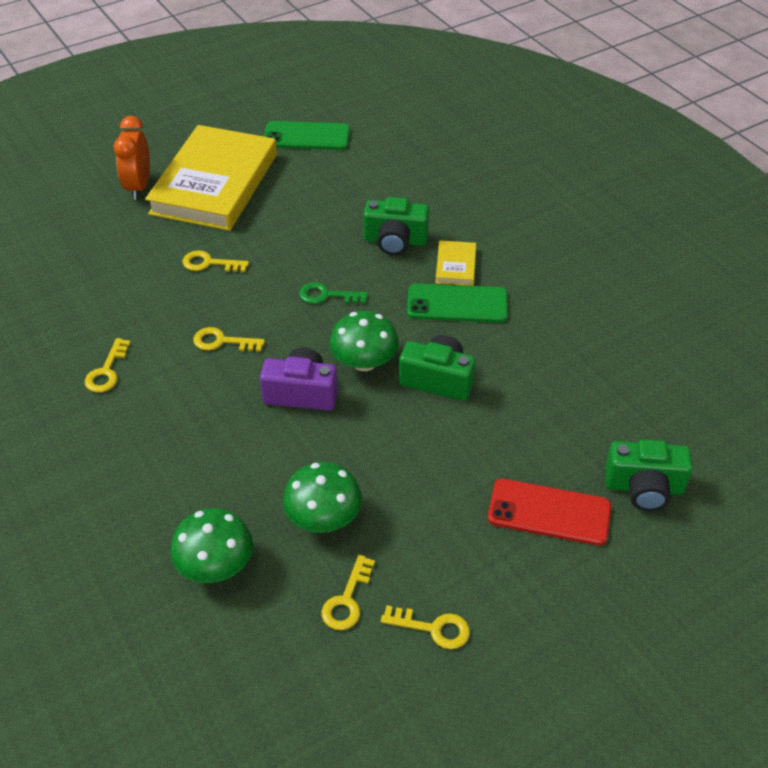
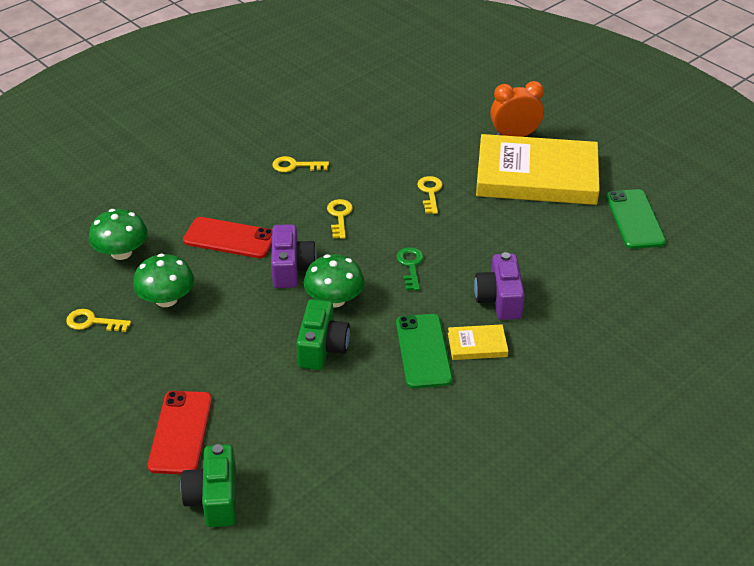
camera: 80 degrees right, 5 degrees down
(227, 447) = (229, 238): none -> red phone
(395, 241) = (499, 299): green camera -> purple camera
(433, 628) = (68, 371): yellow key -> none

